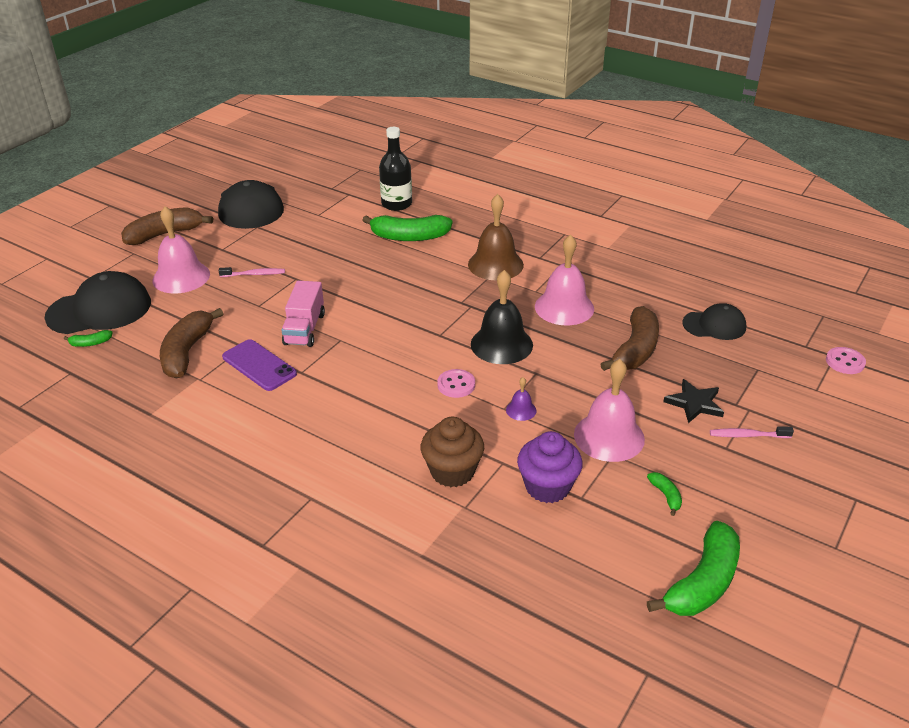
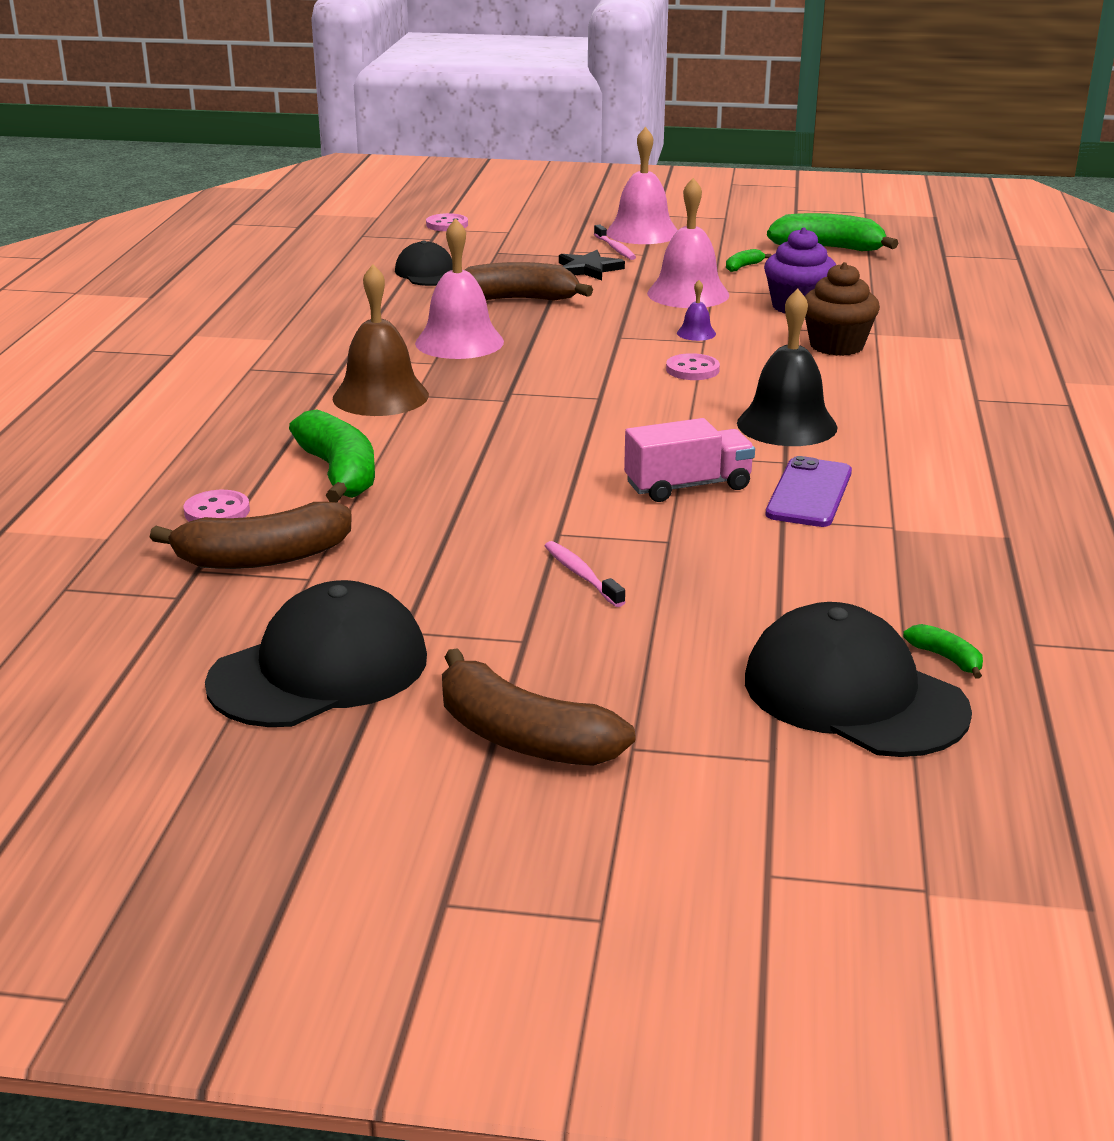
camera: 115 degrees left, 10 degrees down
(181, 277) = (662, 648): pink bell -> pink bell (642, 233)
(187, 352) = (852, 558): brown banana -> brown banana (263, 558)
(396, 204) = (217, 511): black bottle -> pink button
(501, 344) = (581, 361): black bell -> black bell (787, 425)

